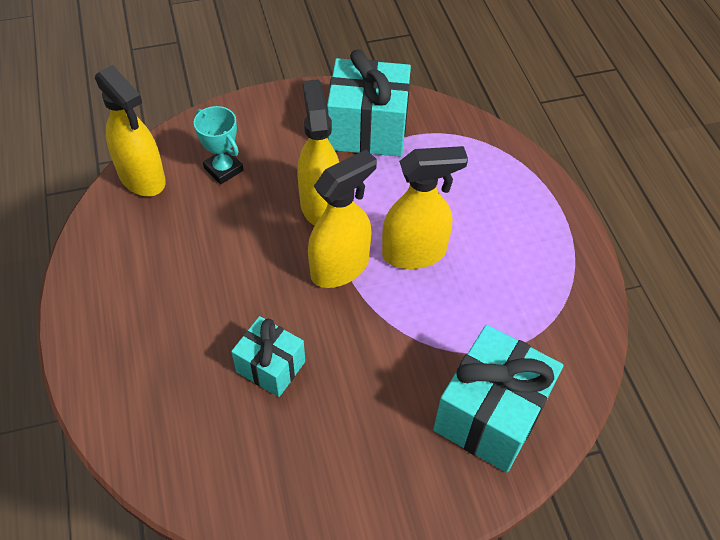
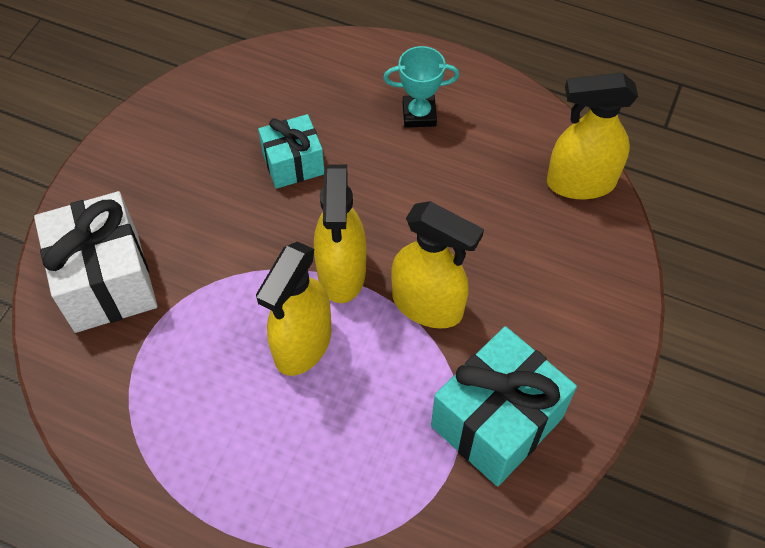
camera: 130 degrees right, 5 degrees up
(223, 169) = (541, 252): turquoise trophy -> turquoise trophy (419, 114)
(490, 415) = (106, 281): turquoise gift -> white gift

